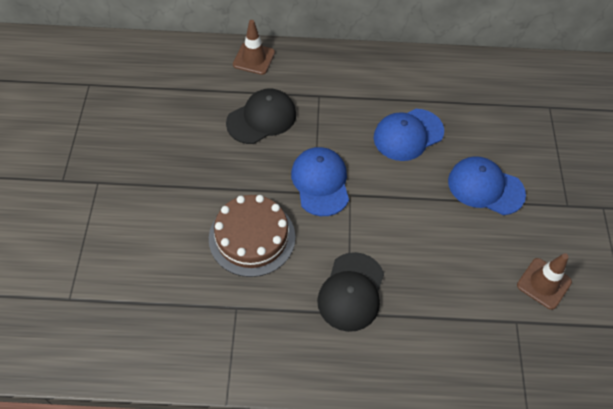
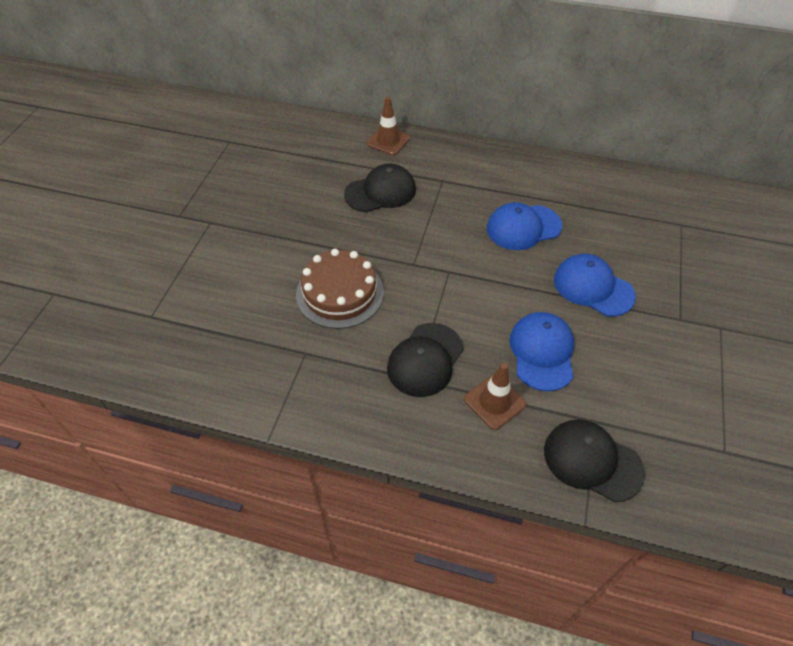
camera: 15 degrees right, 5 degrees down
(320, 182) = (422, 256): blue cap -> blue cap (542, 352)
(521, 360) = (592, 461): none -> black cap
(544, 283) = (635, 389): brown traffic cone -> brown traffic cone (495, 402)

